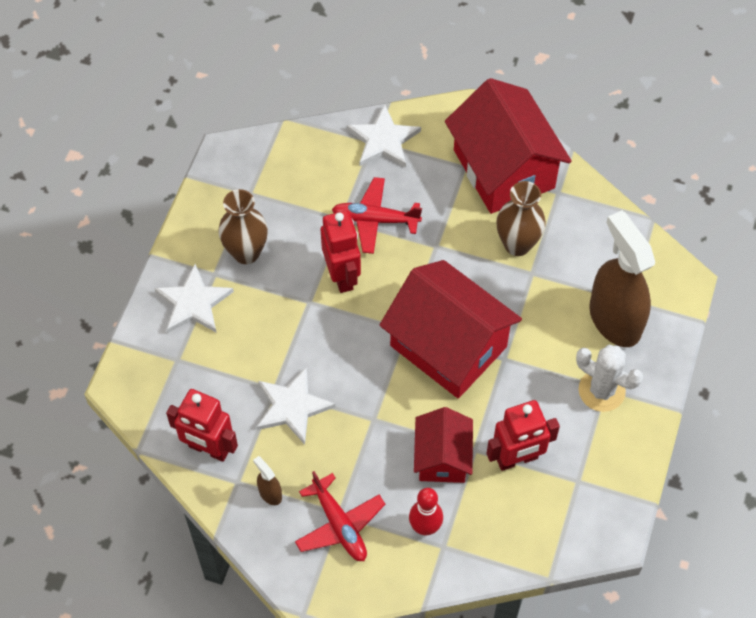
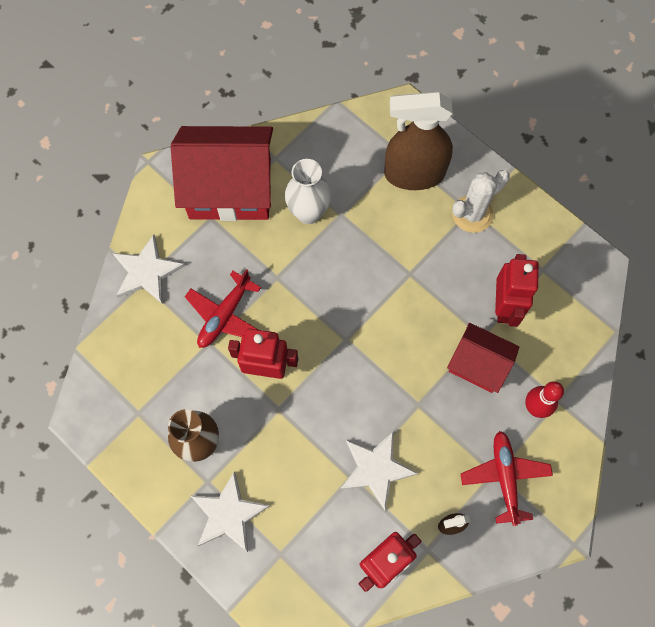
camera: 65 degrees left, 10 degrees up
(339, 525) = (505, 477): red plane -> red plane turned 90 degrees counterclockwise
(448, 346) = (378, 312): red house -> none
(517, 244) = (308, 213): brown vase -> white vase

